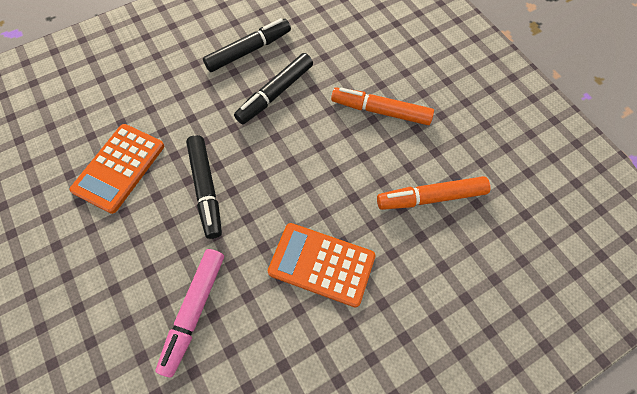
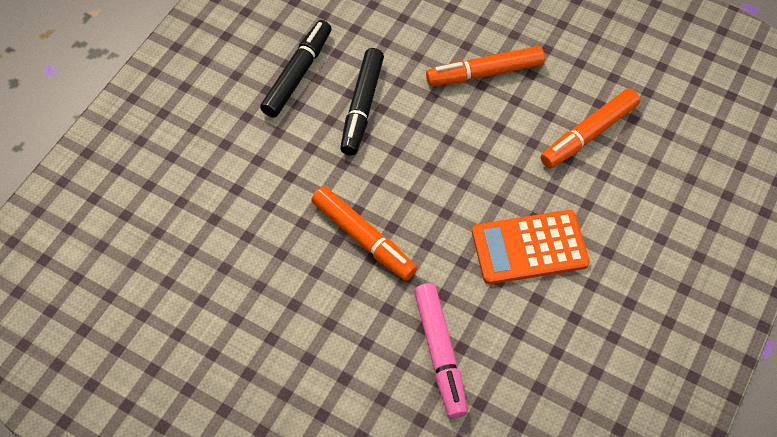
camera: 30 degrees left, 5 degrees down
(119, 168) = (252, 265): orange calculator -> none
(206, 189) = (363, 238): black marker -> orange marker

